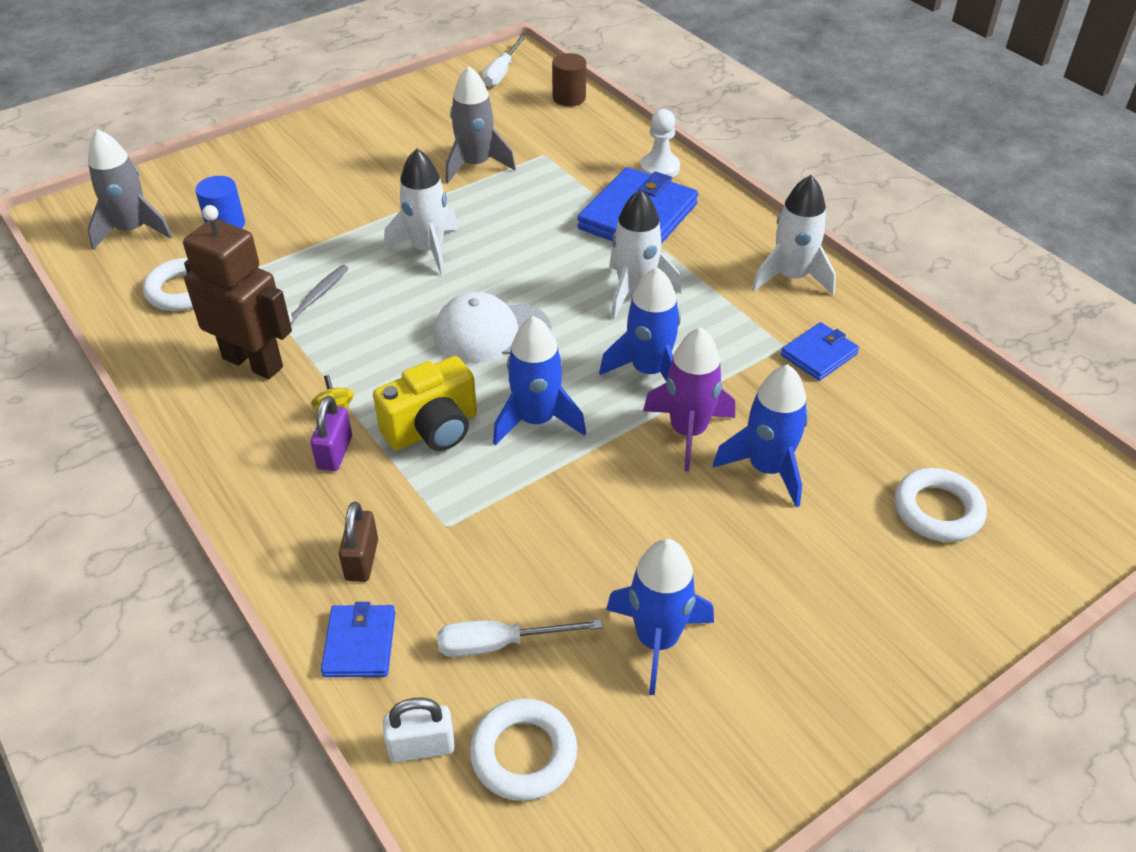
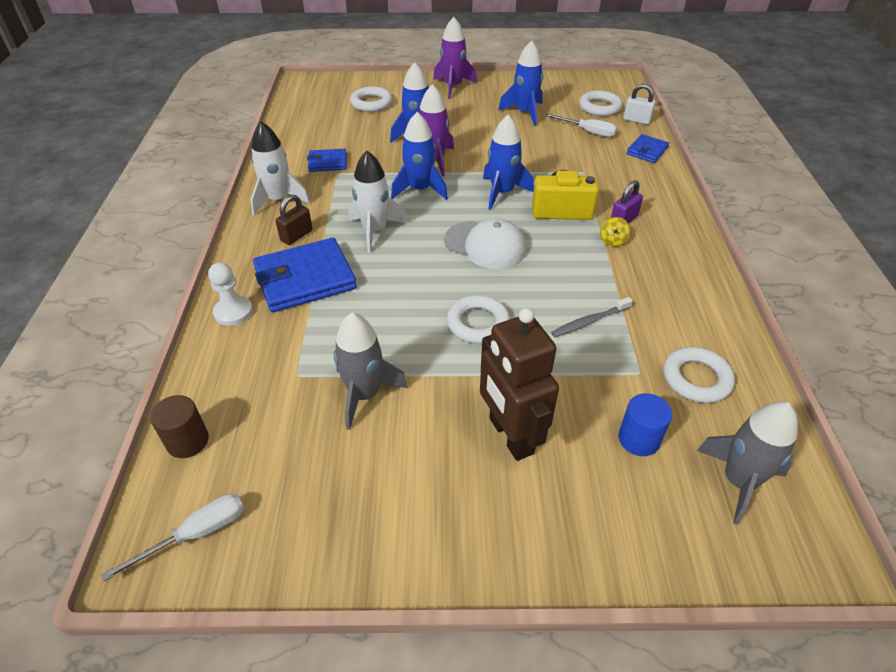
camera: 145 degrees left, 0 degrees up
(253, 362) = (654, 292): brown robot -> brown robot (510, 436)
(362, 560) = (632, 174): brown padlock -> brown padlock (296, 236)
(428, 250) = (478, 323): white rocket -> white ring
(870, 652) = (453, 86): none -> purple rocket

